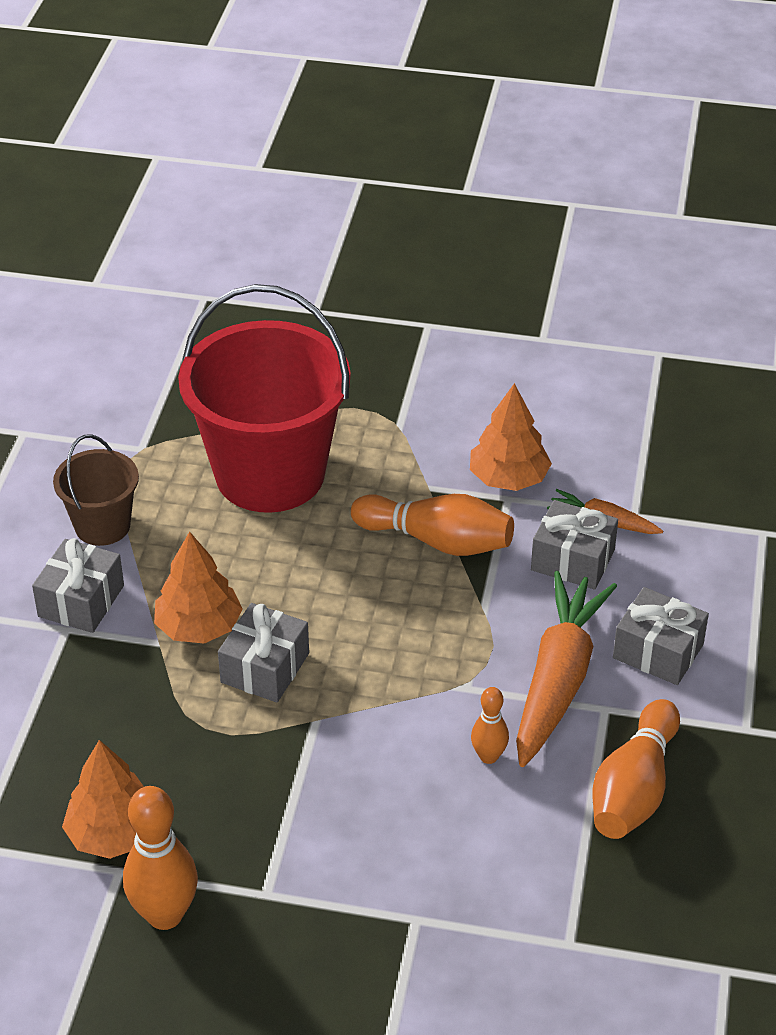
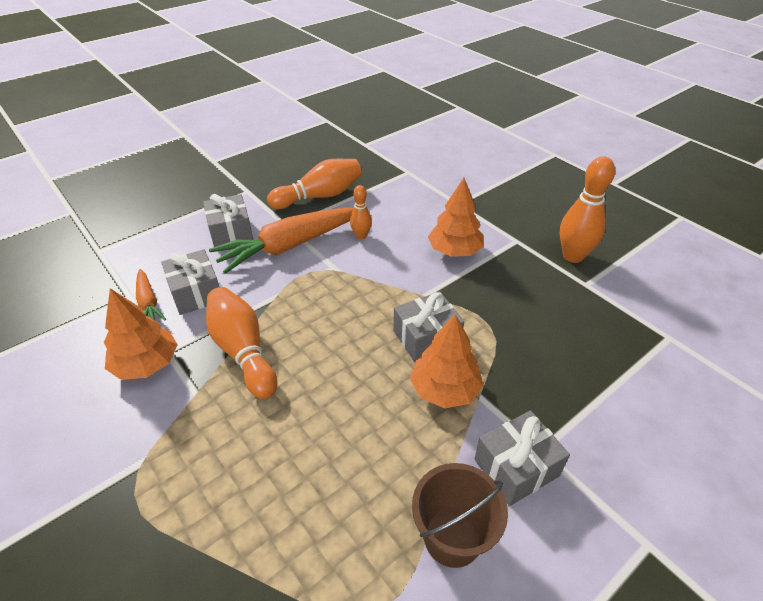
camera: 140 degrees left, 0 degrees up
(114, 834) = (580, 301): orange tree -> orange tree (454, 251)
(270, 474) = (277, 489): red bucket -> none

